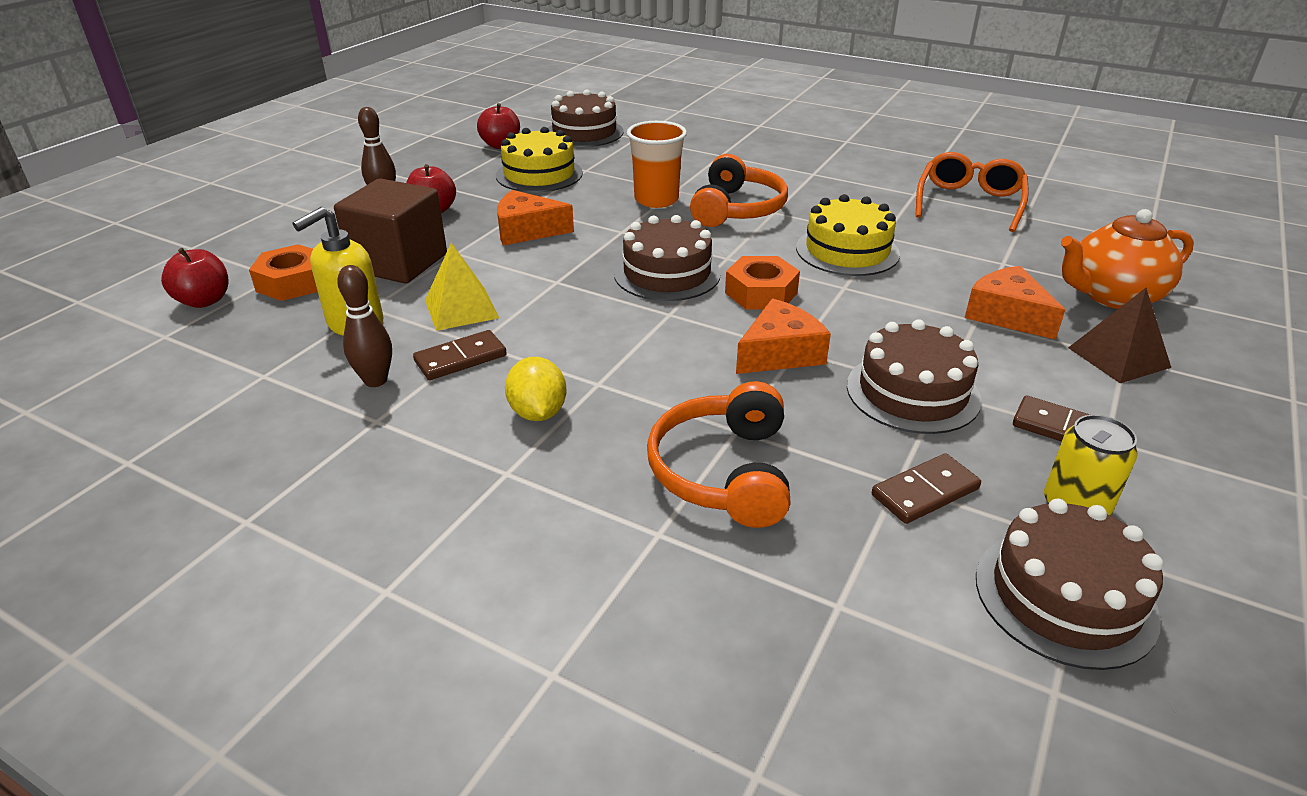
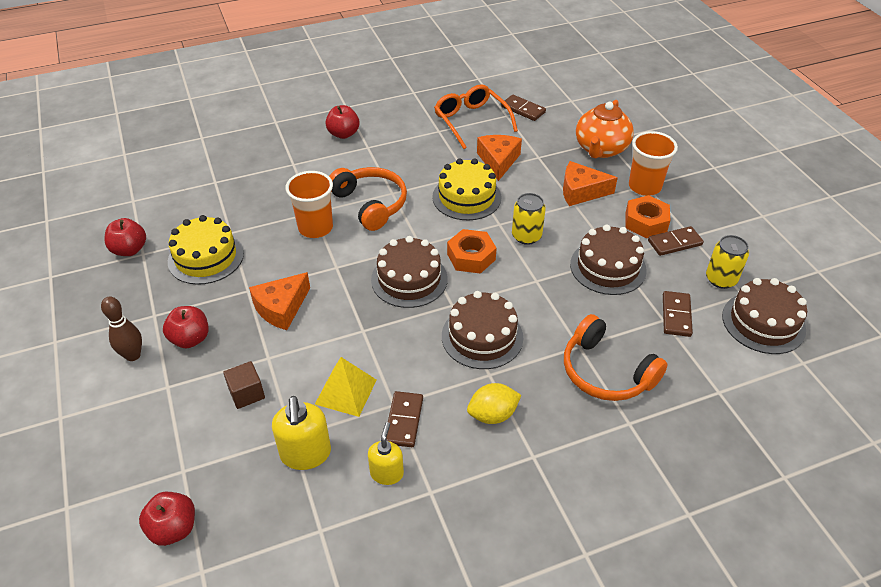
camera: 50 degrees left, 10 degrees up
(293, 282) = (206, 464): orange nut -> orange nut (646, 222)
(375, 380) = (387, 473): brown bowling pin -> yellow soap dispenser
(399, 262) = (247, 393): brown cube -> brown cube, size x0.49
(538, 413) = (492, 415): yellow lemon -> yellow lemon turned 45 degrees counterclockwise
(584, 132) = (170, 199): brown cake -> brown cake (482, 336)
(779, 353) = (533, 288): orange cheese -> orange cheese (498, 161)
(807, 156) = (343, 134): none -> red apple
(857, 312) = (526, 236): none -> yellow can
(1058, 220) = (523, 109): none -> brown domino
(1118, 357) = (644, 186): brown pyramid -> orange cup

